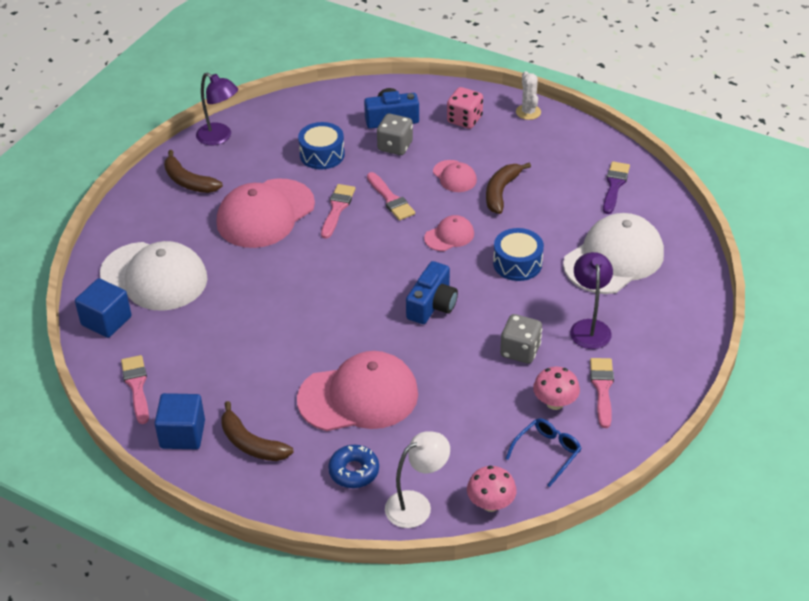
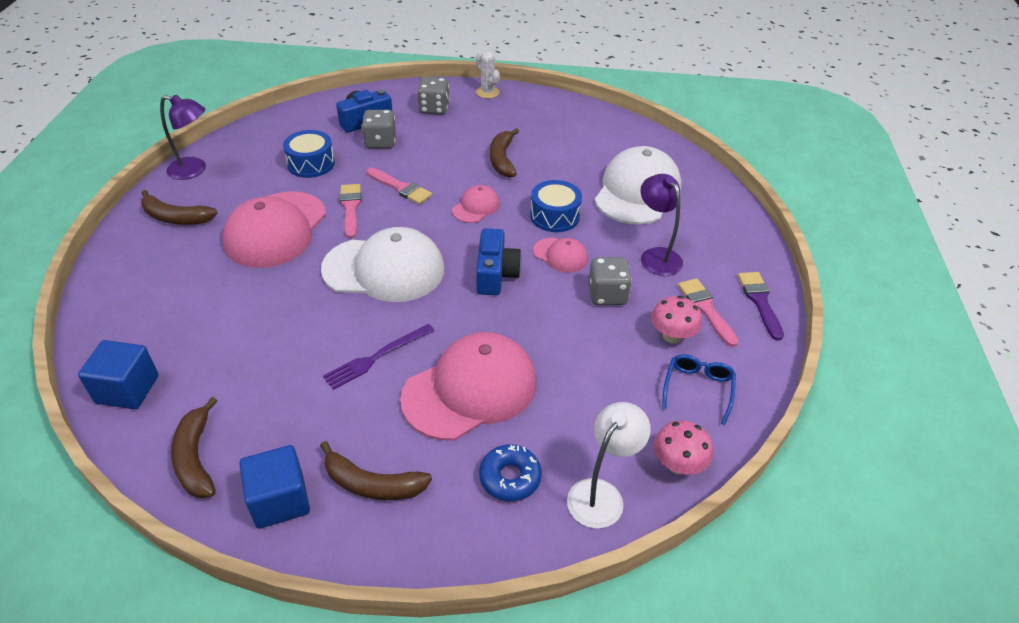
camera: 25 degrees left, 0 degrees up
(136, 386) = (196, 458): pink brush -> brown banana
(154, 276) = (172, 323): white cap -> white cap (384, 269)
(299, 349) = (377, 357): none -> purple fork
(454, 176) = (451, 155): pink cap -> pink cap (560, 255)
(464, 120) = (434, 109): pink dice -> grey dice
(614, 185) = (598, 133): purple brush -> purple brush (760, 301)

